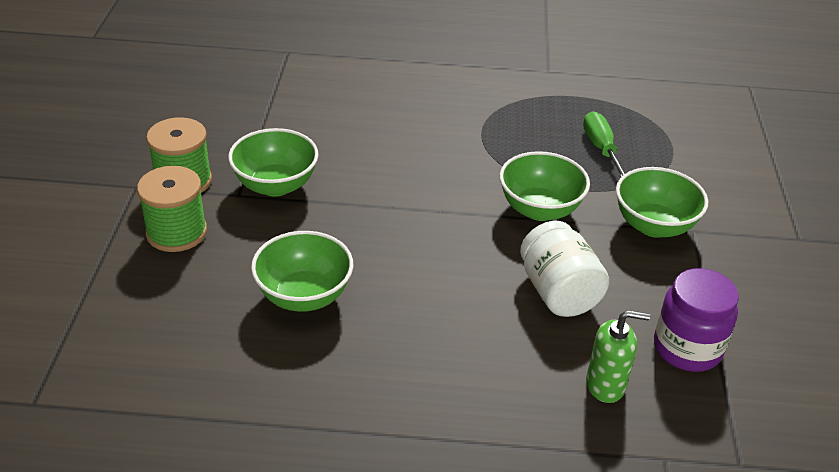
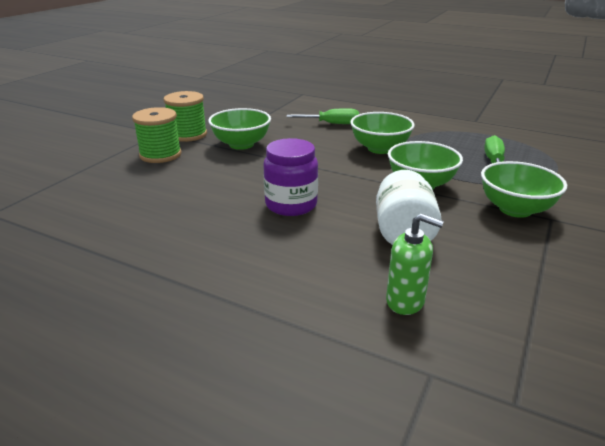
camera: 25 degrees right, 10 degrees down
(304, 296) = (208, 197): green bowl -> green bowl (380, 149)
(370, 114) = (331, 124): none -> green screwdriver
(687, 348) = (503, 294): purple jar -> purple jar (291, 205)

